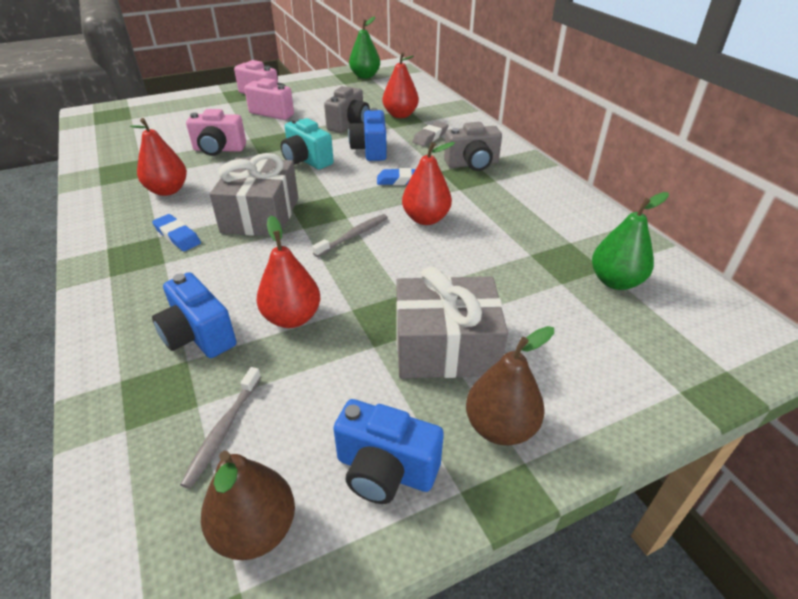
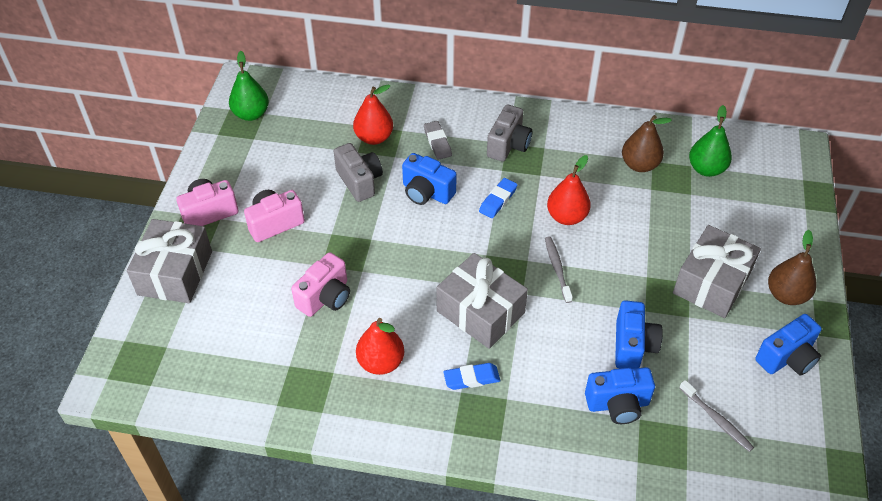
camera: 55 degrees left, 10 degrees up
(198, 101) = (175, 273): none -> grey gift
(255, 529) = (794, 428): brown pear -> brown pear (639, 165)
(292, 318) = (633, 346): red pear -> blue camera
(306, 160) = (408, 243): turquoise camera -> none

